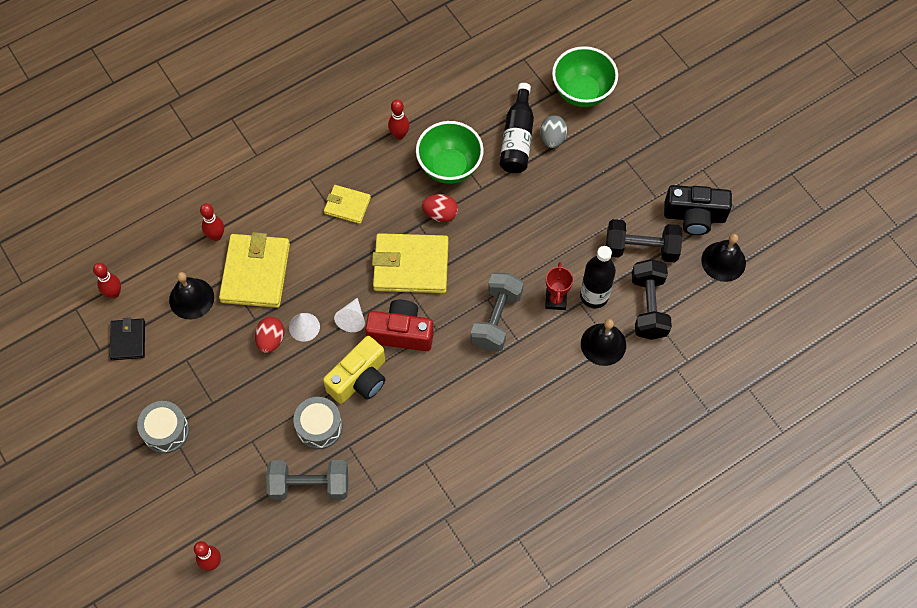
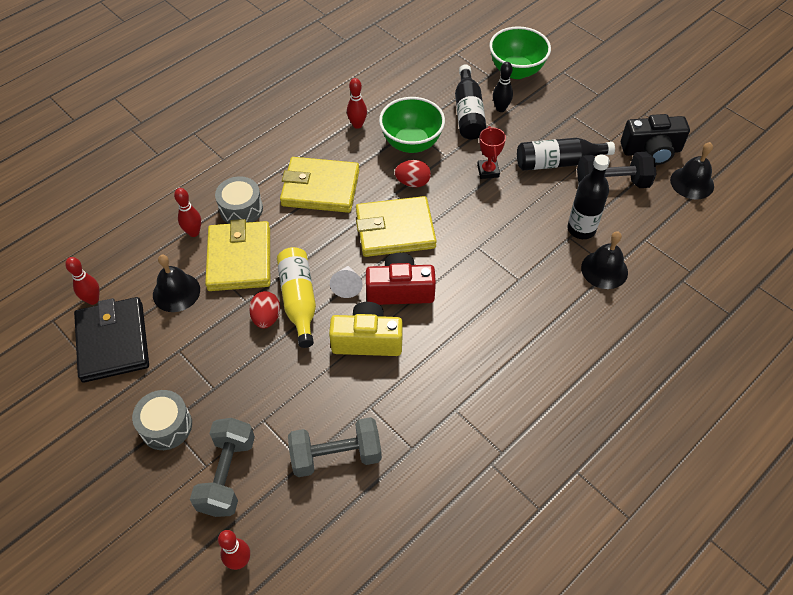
camera: 10 degrees left, 10 degrees down
(128, 340) = (113, 342): black wallet -> black wallet, size x1.82
(304, 327) = (299, 300): white cone -> yellow bottle
(319, 427) = (334, 394): grey drum -> grey drum (241, 209)
(347, 205) = (320, 188): yellow wallet -> yellow wallet, size x1.82
(359, 379) = (367, 340): yellow camera -> yellow camera turned 120 degrees counterclockwise
(496, 319) = (492, 263): grey dumbbell -> grey dumbbell (227, 475)
(552, 138) = (500, 109): grey egg -> black bowling pin
(555, 300) = (545, 238): red trophy -> red trophy (488, 171)
(593, 214) = (558, 162): none -> black bottle
(648, 307) = (636, 231): black dumbbell -> none

